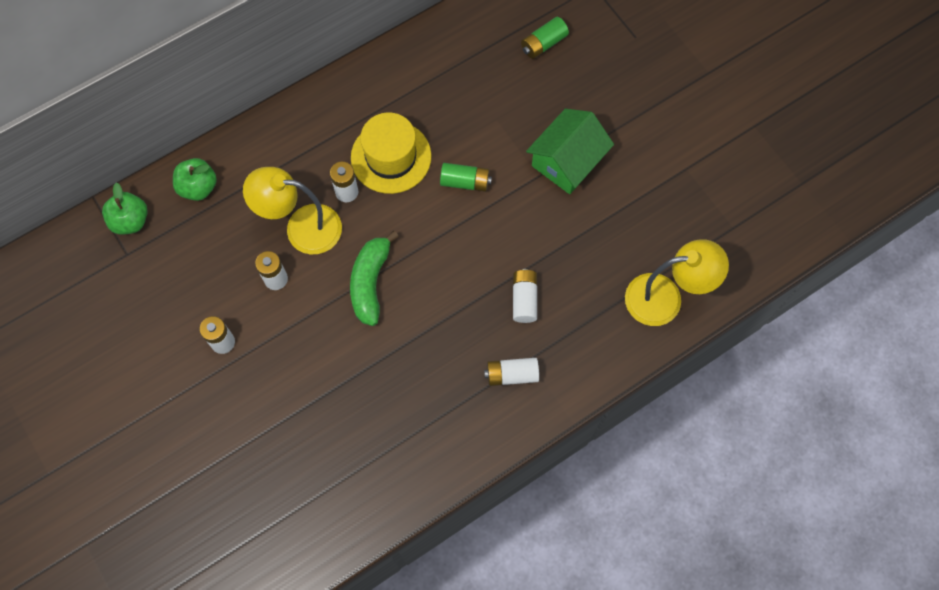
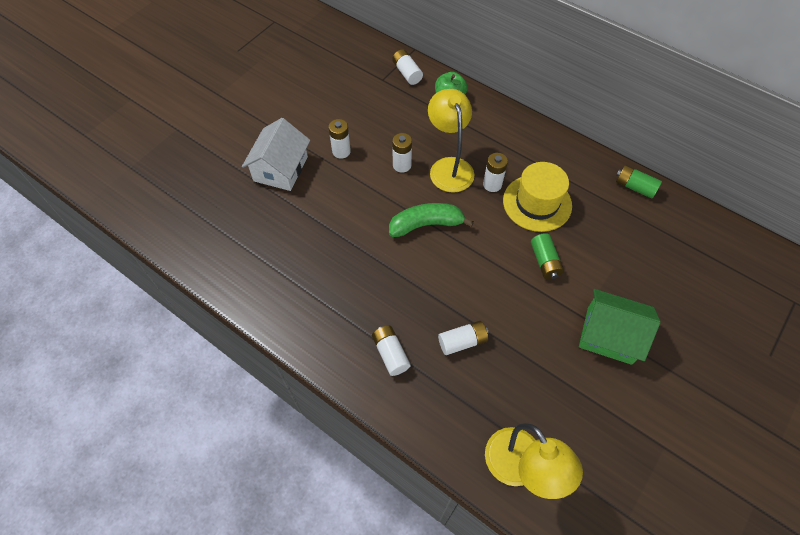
camera: 70 degrees right, 10 degrees down
(130, 221) = (407, 73): green apple -> white battery
(217, 423) = (280, 169): none -> white house
(543, 44) = (708, 279): green battery -> green battery (634, 187)

